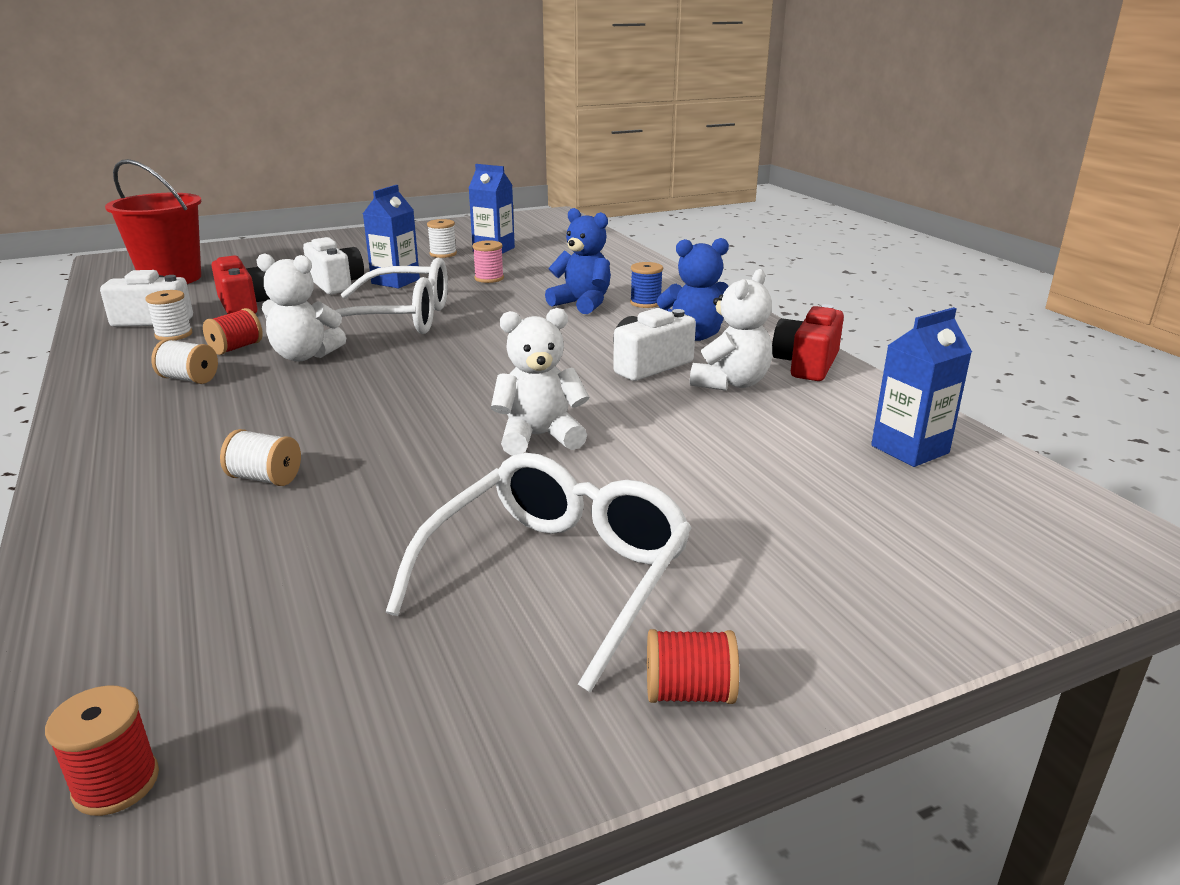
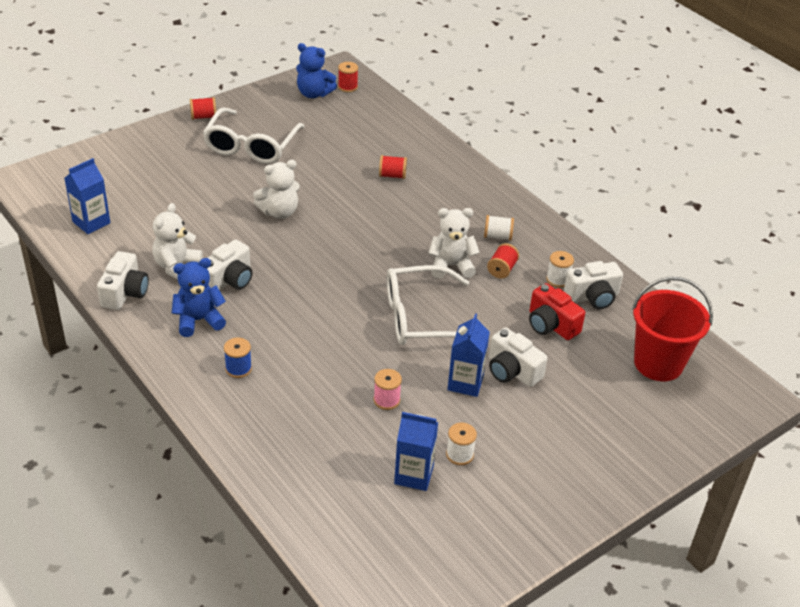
camera: 165 degrees right, 15 degrees up
(265, 478) = (392, 175): white spool -> red spool
(582, 304) = (290, 360): blue teddy bear -> blue teddy bear (314, 94)
(806, 364) = (125, 293): red camera -> white camera

